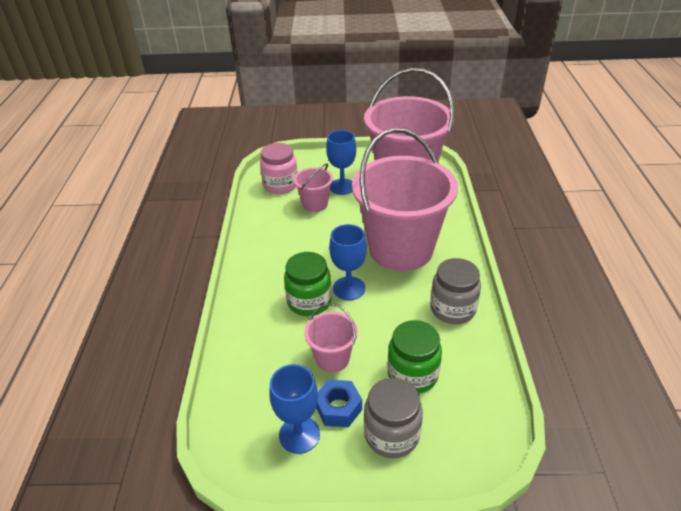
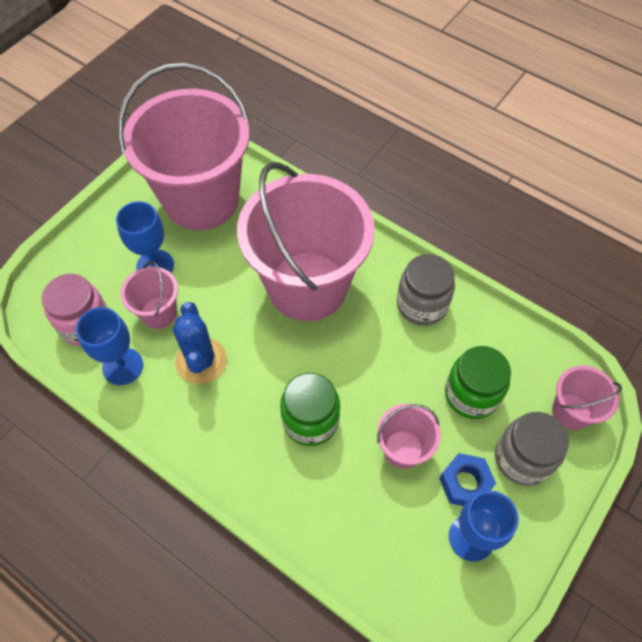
camera: 55 degrees left, 20 degrees up
(302, 236) = (201, 361): none -> blue cactus
(349, 288) = (322, 371): blue goblet -> blue goblet (122, 366)
(465, 448) = (571, 411): none -> pink bucket

